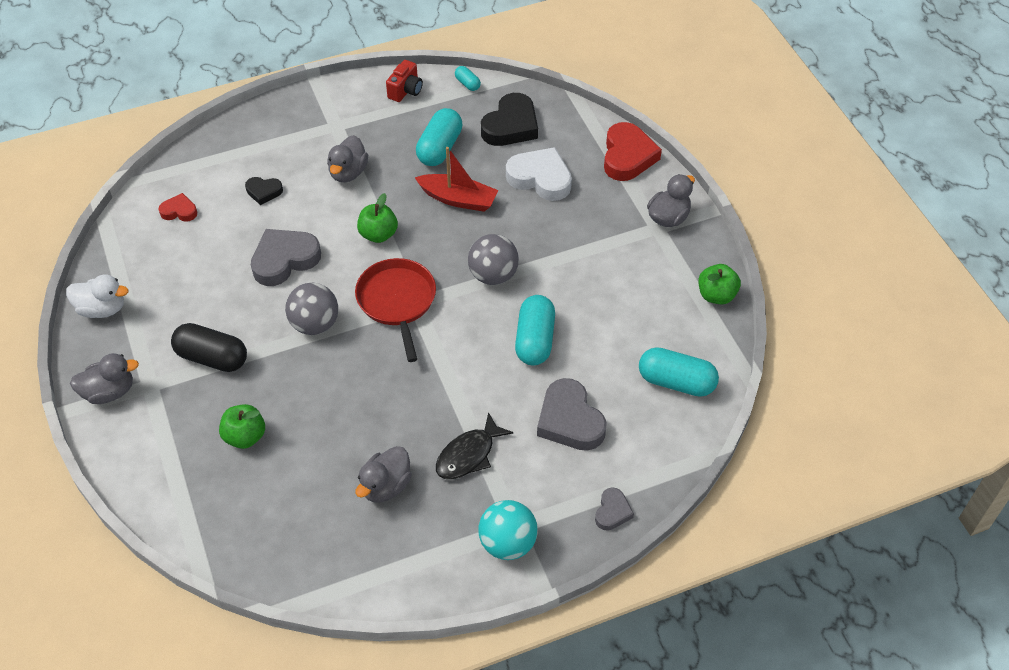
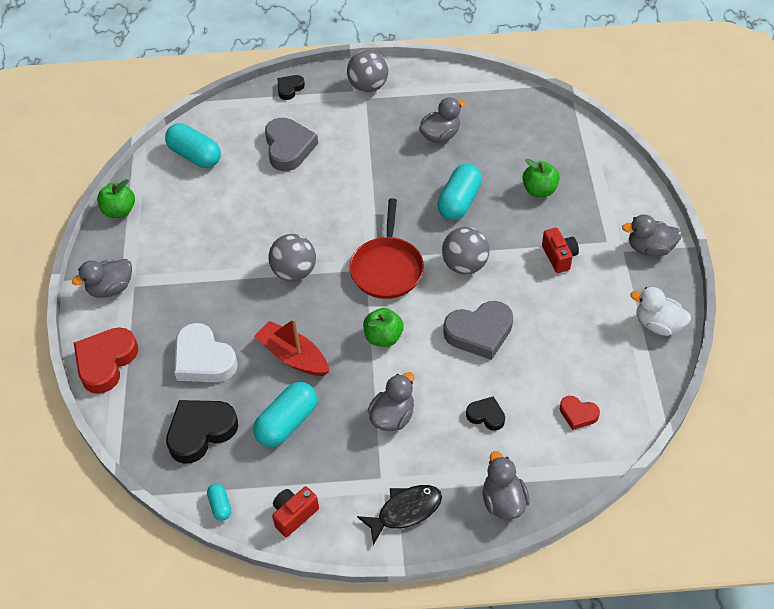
camera: 160 degrees left, 0 degrees up
(212, 357) = (559, 257): black capsule -> red camera
(237, 135) = (503, 501): none -> grey duck
(469, 455) = (373, 142): black fish -> black fish (405, 511)
(507, 543) = (368, 86): turquoise ball -> grey ball
(534, 340) = (286, 210): turquoise capsule -> turquoise capsule (459, 202)
(612, 512) = (289, 89): grey heart -> black heart

